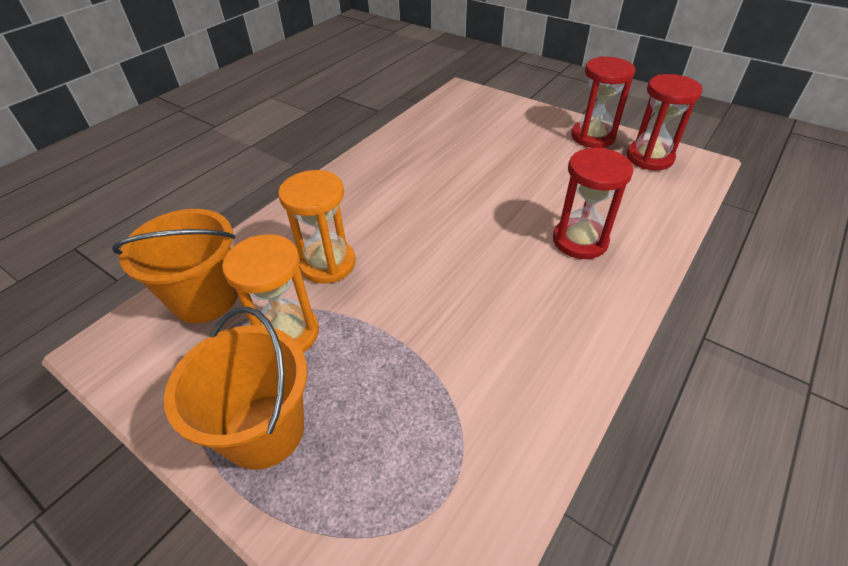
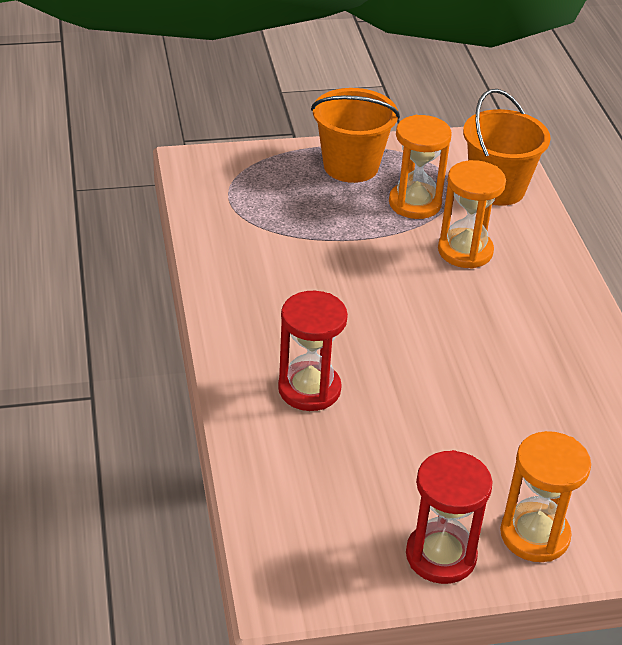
camera: 130 degrees right, 5 degrees down
(534, 122) = (534, 535): none -> orange hourglass
(649, 158) = (344, 560): red hourglass -> none

